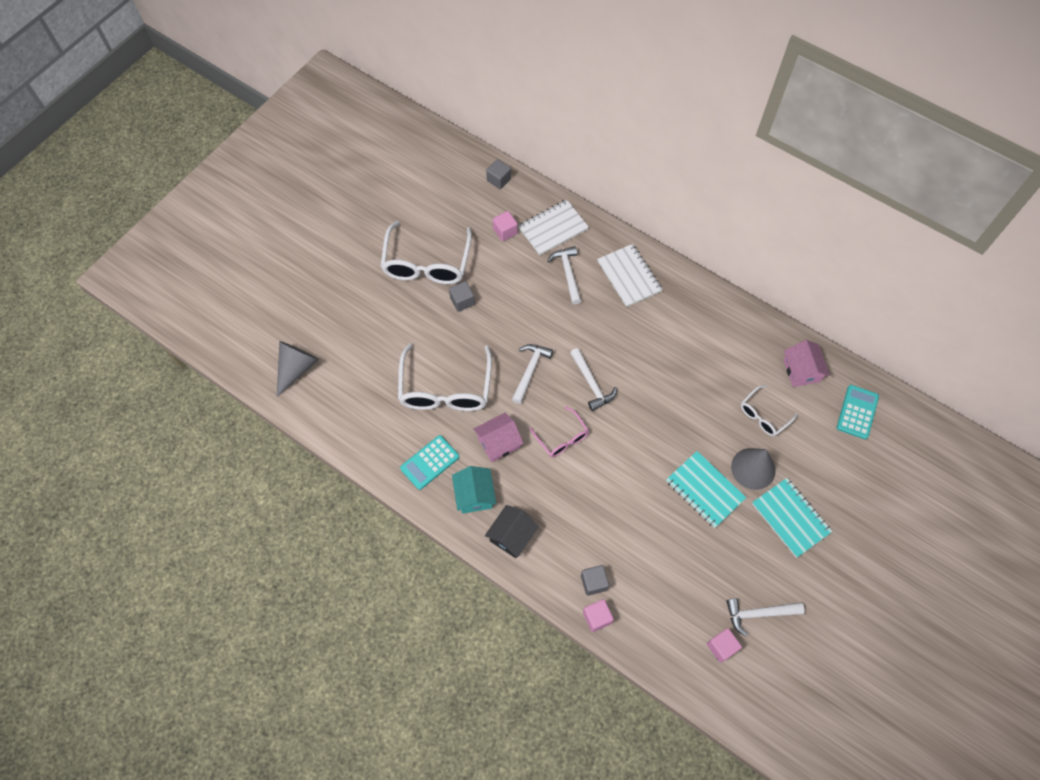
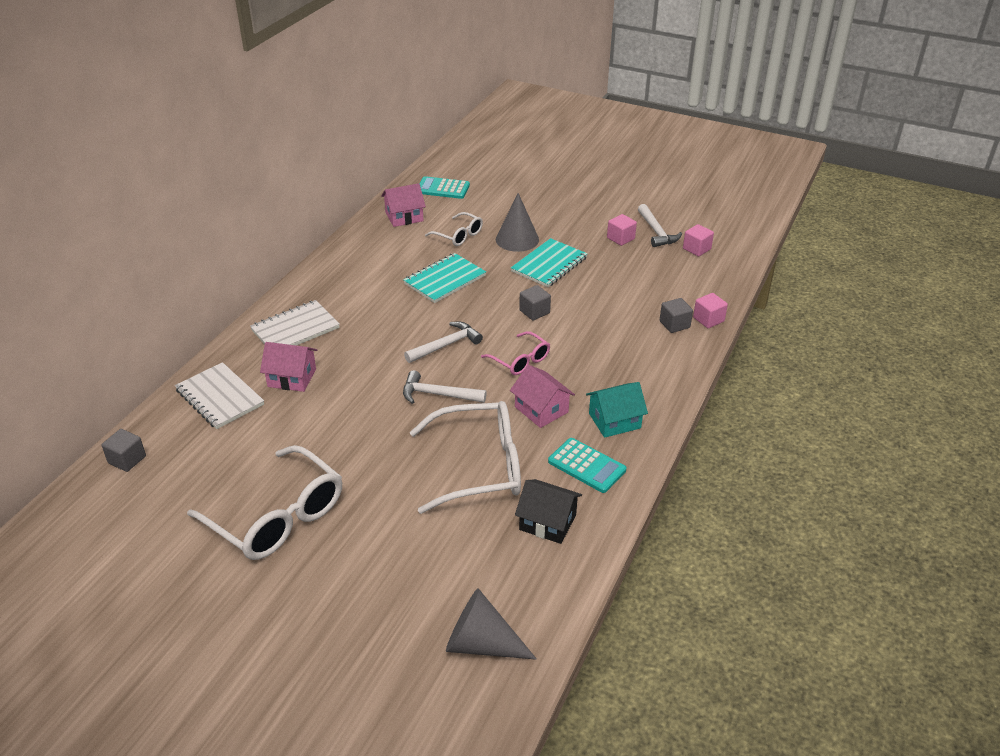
camera: 100 degrees left, 25 degrees down
(426, 264) = (277, 517): white glasses -> white glasses turned 45 degrees clockwise
(462, 301) = (341, 469): grey cube -> grey cube (534, 312)
(505, 231) = (222, 442): pink cube -> pink cube (620, 238)
(512, 536) = (650, 385): black house -> black house (547, 522)
(562, 438) = (520, 360): pink glasses -> pink glasses turned 90 degrees clockwise
(567, 273) = (292, 378): white hammer -> pink house
(790, 518) = (560, 219): turquoise notebook -> turquoise notebook (444, 280)

